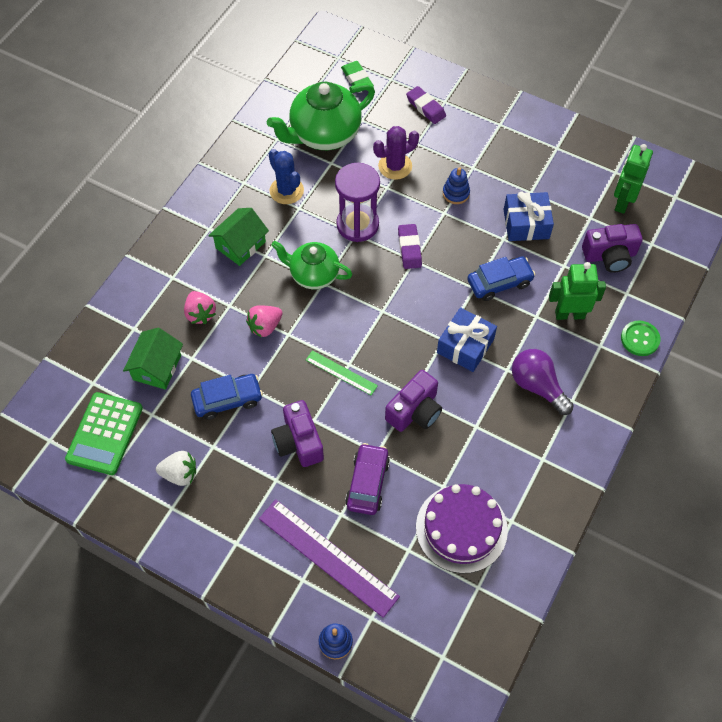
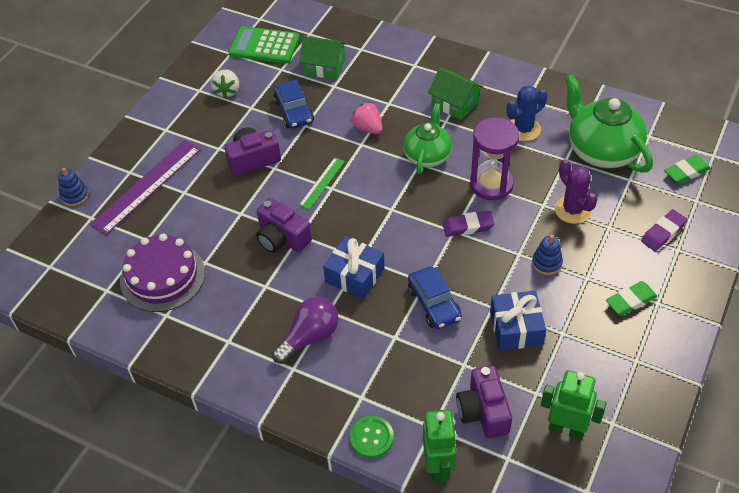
camera: 90 degrees right, 10 degrees down
(200, 314) = (378, 86): pink strawberry -> none
(367, 483) = (211, 208): purple car -> none
(498, 141) = (630, 301): none -> green eraser
(569, 314) = (399, 368): green robot -> green robot (438, 467)

